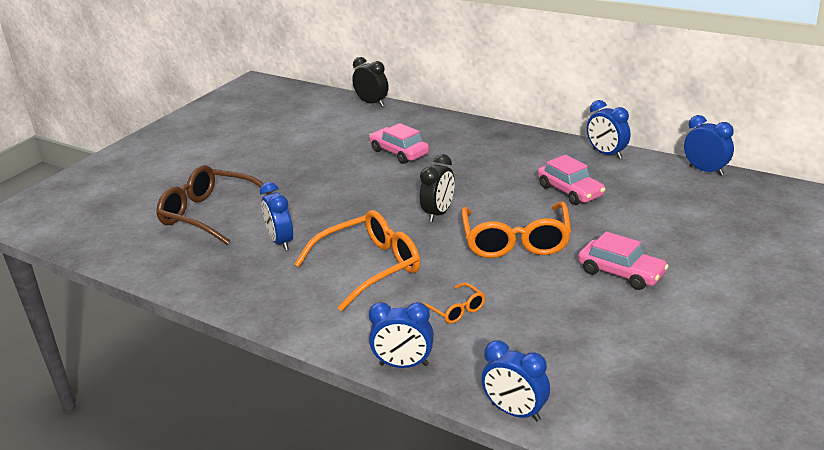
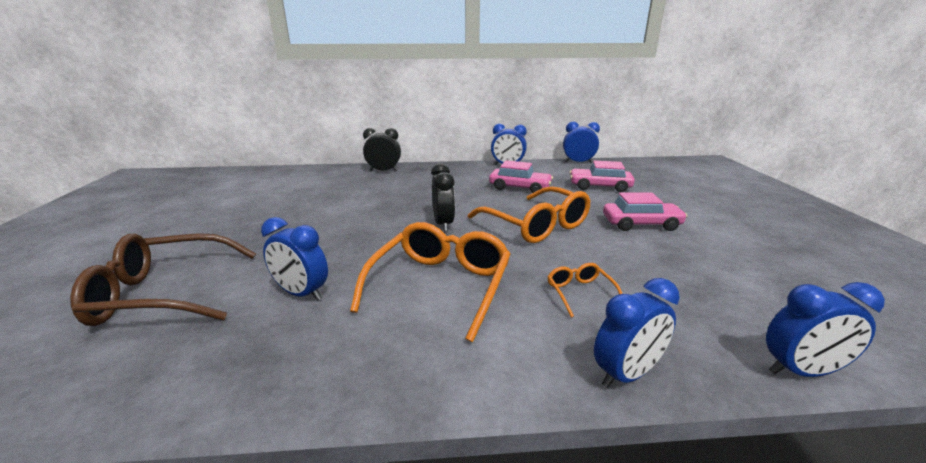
camera: 40 degrees left, 5 degrees down
(372, 103) = (281, 169): black clock -> black clock (383, 171)
(399, 152) = (347, 193): pink car -> pink car (599, 186)
(456, 310) = (580, 293): orange glasses -> orange glasses turned 120 degrees counterclockwise

